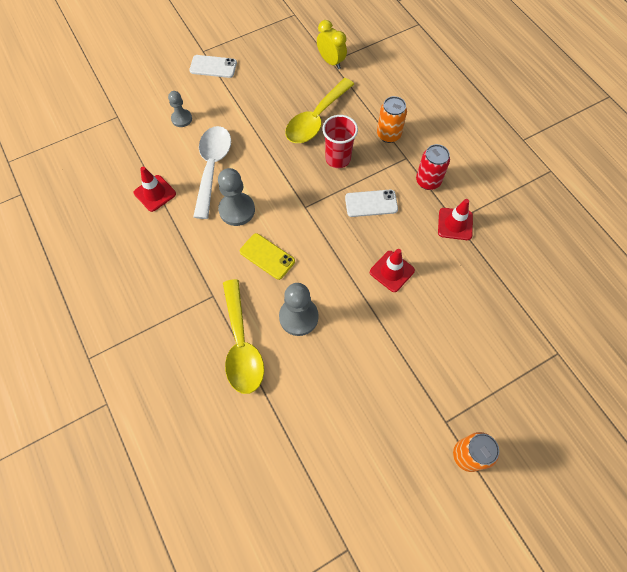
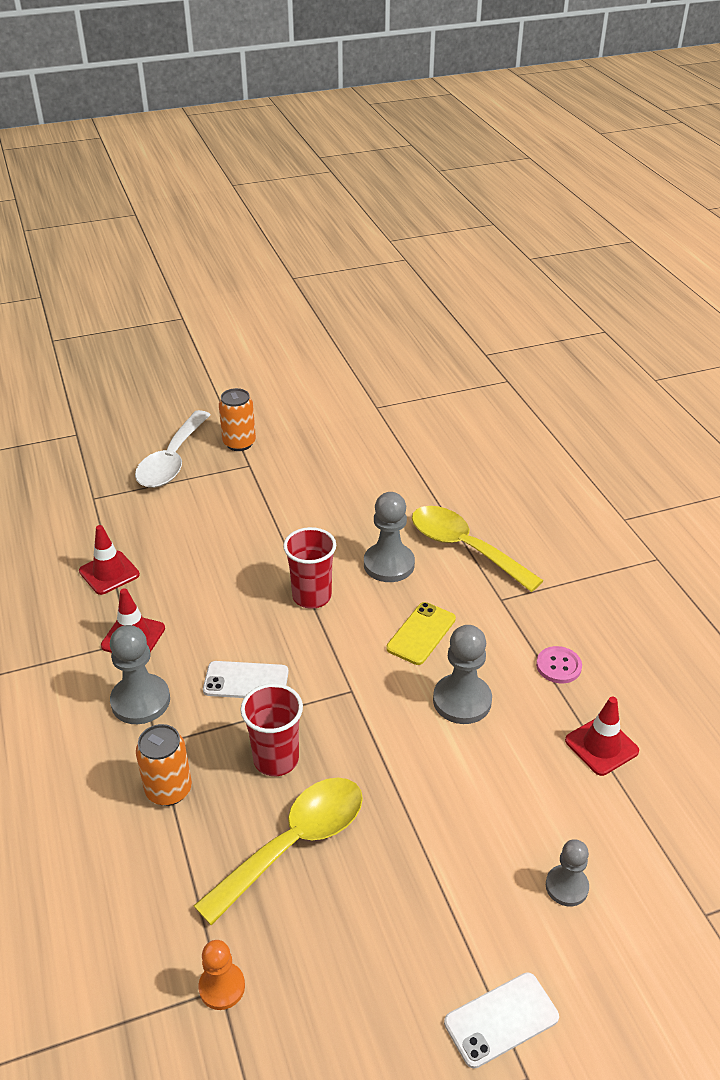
camera: 170 degrees left, 25 degrees down
(175, 244) = (558, 666): none -> pink button
(212, 168) = (502, 776): white spoon -> white spoon (172, 460)
(213, 67) = (501, 1020): white phone -> white phone turned 45 degrees counterclockwise
(241, 345) = (465, 548): yellow spoon -> yellow spoon turned 45 degrees counterclockwise
(267, 256) = (421, 633): yellow phone -> yellow phone turned 75 degrees clockwise
(331, 62) = (222, 987): yellow clock -> orange pawn
(348, 276) = (312, 596): none -> red cup
(392, 271) = (250, 594): red traffic cone -> red traffic cone (109, 573)
(428, 181) = (140, 701): red can -> grey pawn

